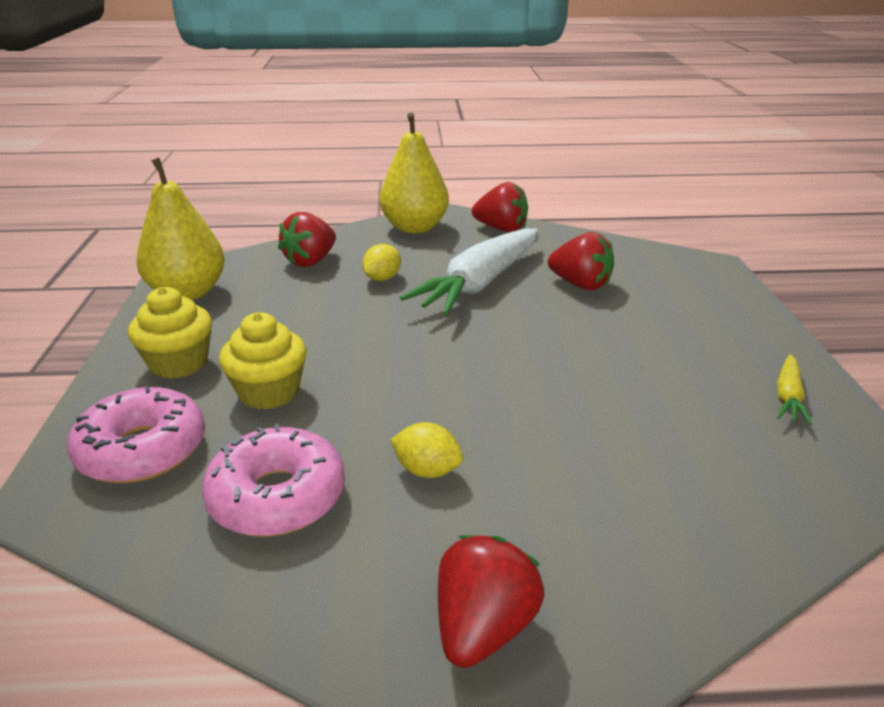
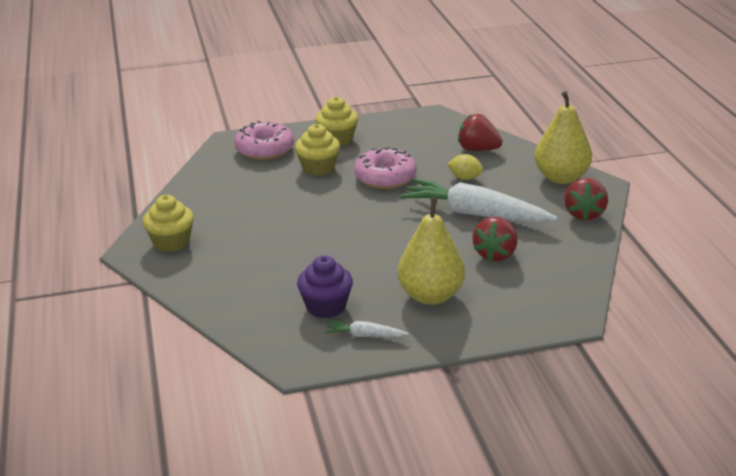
camera: 80 degrees right, 0 degrees up
(188, 292) = (414, 122): yellow pear -> yellow pear (430, 296)
(277, 497) = (239, 186): pink donut -> pink donut (385, 177)
(427, 470) = (264, 219): yellow lemon -> none
(483, 628) = (171, 242): red strawberry -> yellow cupcake
(719, 424) = (326, 306): none -> purple cupcake
(788, 397) = (365, 336): yellow carrot -> white carrot

